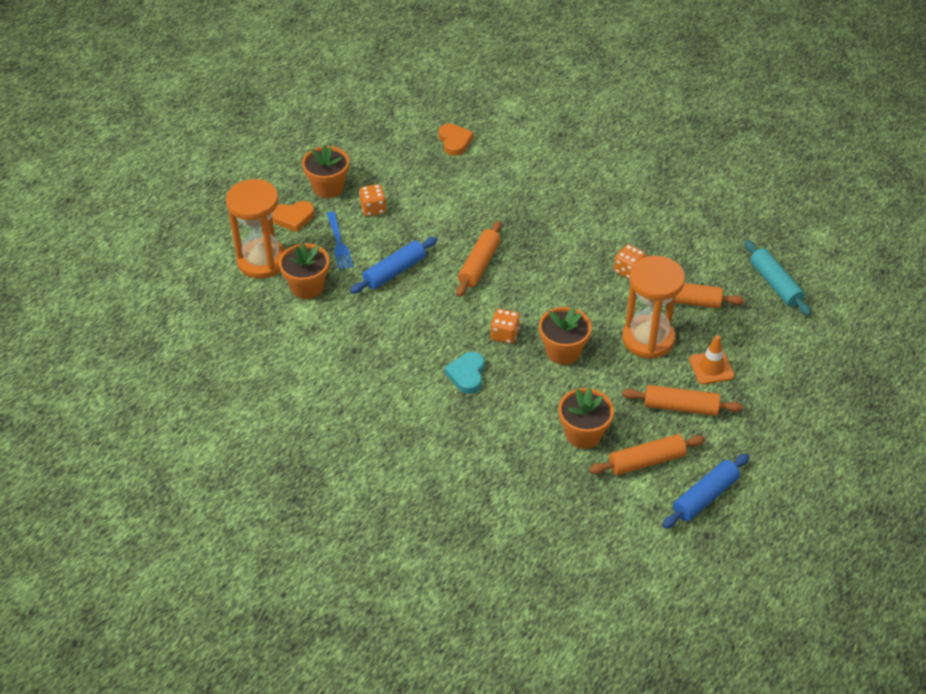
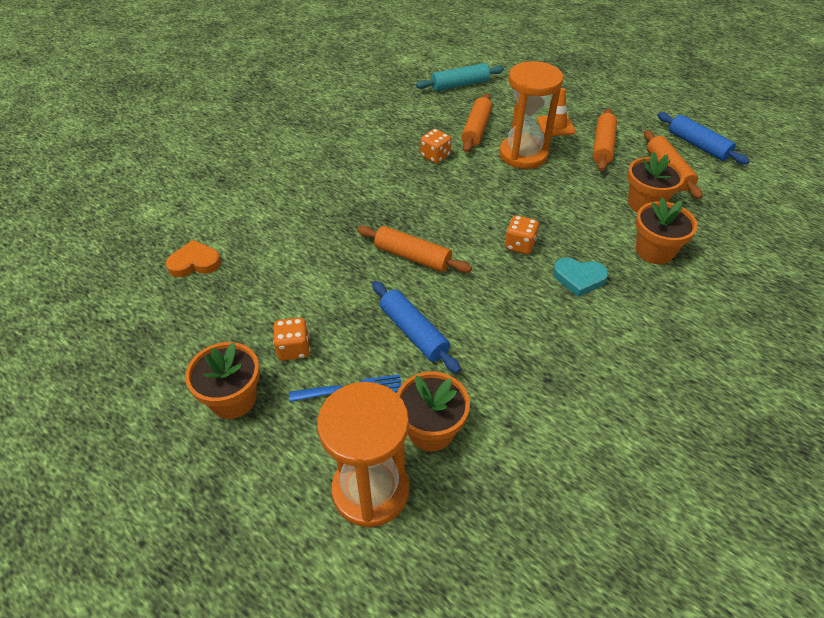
camera: 85 degrees left, 0 degrees up
(293, 218) = (286, 445): orange heart -> none
(563, 351) = (541, 207): orange flower pot -> orange flower pot (654, 251)

